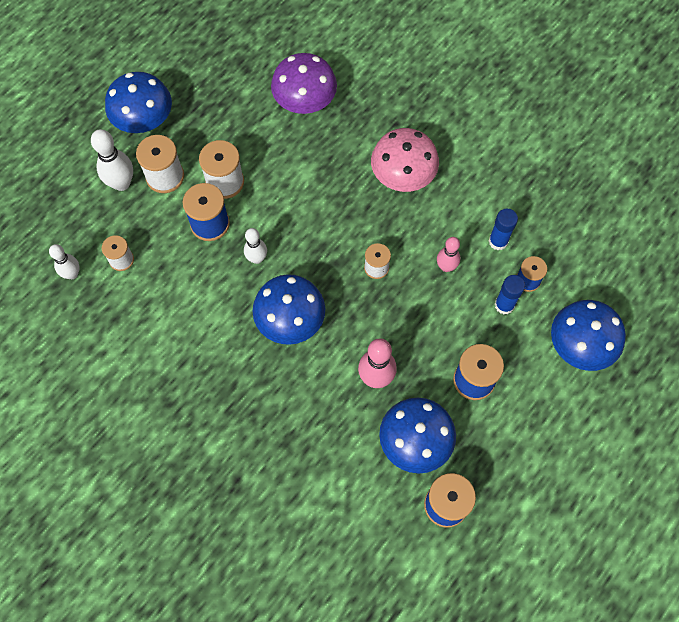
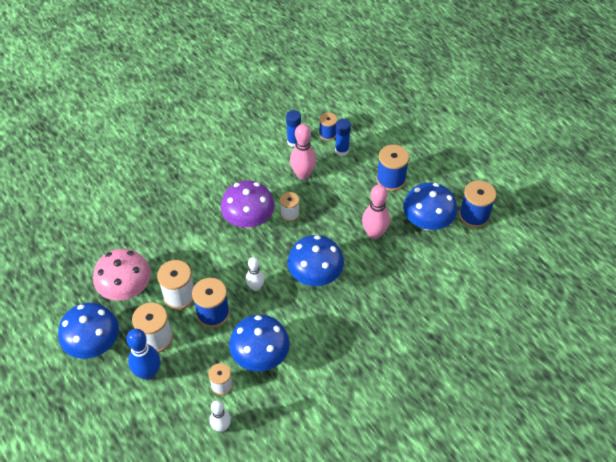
camera: 75 degrees left, 15 degrees down
(121, 183) = (148, 373): white bowling pin -> blue bowling pin
(305, 102) = (131, 227): purple mushroom -> purple mushroom (249, 220)
(402, 176) = (222, 181): pink mushroom -> pink mushroom (126, 289)
(446, 267) = (303, 174): pink bowling pin -> pink bowling pin, size x1.53
(579, 346) = (382, 121): blue mushroom -> blue mushroom (260, 356)

